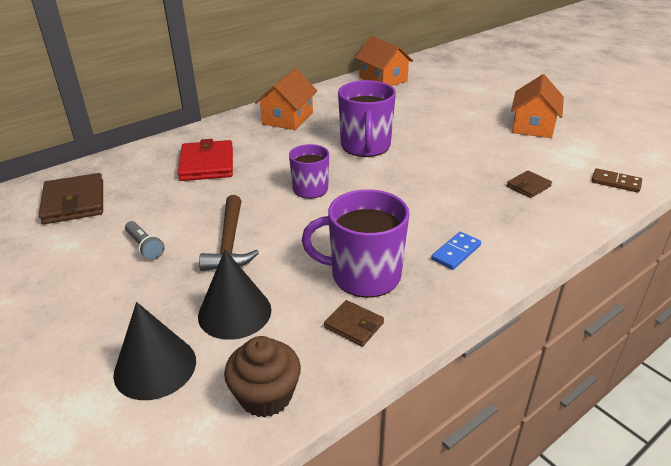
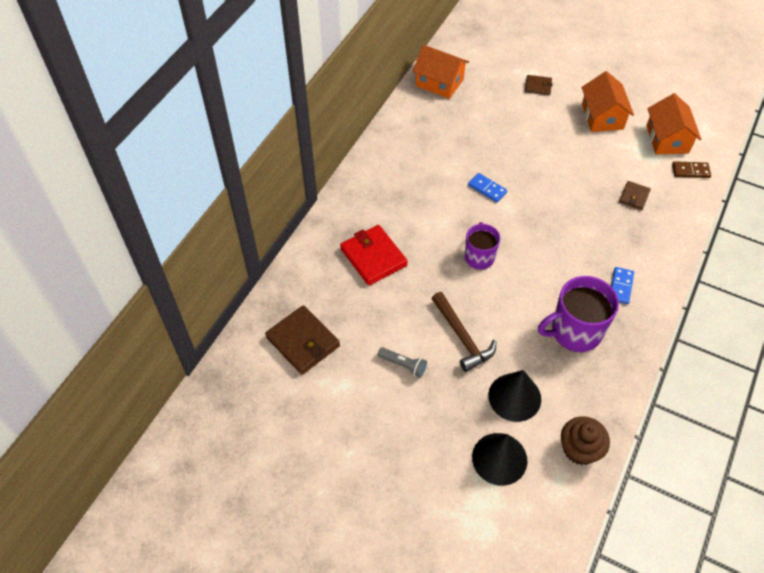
camera: 25 degrees left, 20 degrees up
(288, 118) = (395, 171): orange house -> orange house (667, 139)
(354, 325) = (595, 376): brown wallet -> brown wallet (538, 86)
(365, 146) = (487, 189): purple mug -> blue domino

